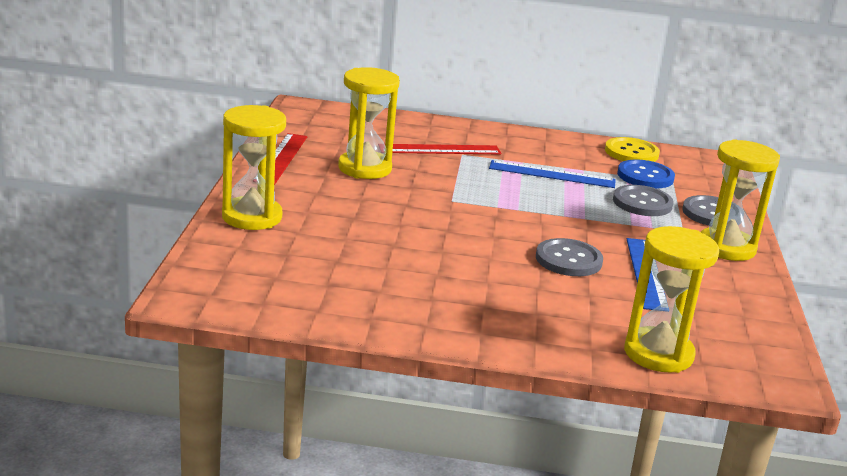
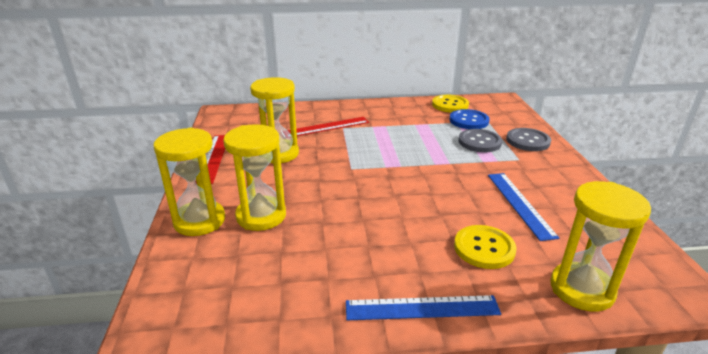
camera: 10 degrees left, 5 degrees up
(552, 174) = (409, 131): blue ruler -> blue ruler (422, 308)
(568, 260) = (459, 205): grey button -> none
(571, 302) = (484, 248): none -> yellow button
(726, 248) = (556, 167): yellow hourglass -> yellow hourglass (261, 216)

